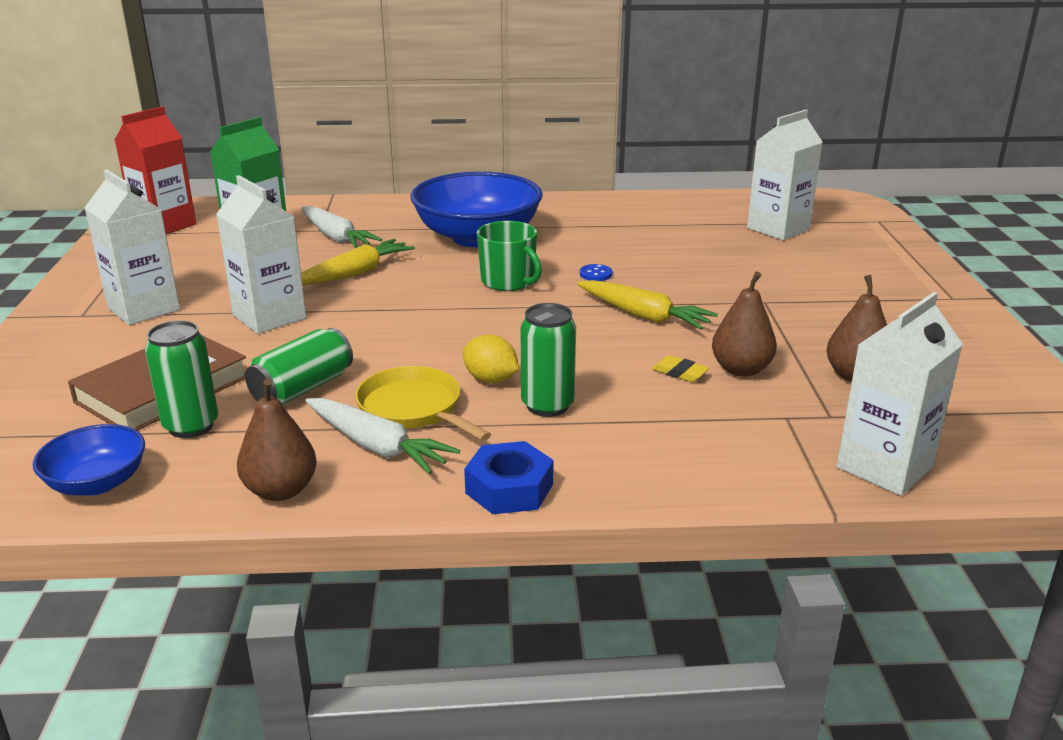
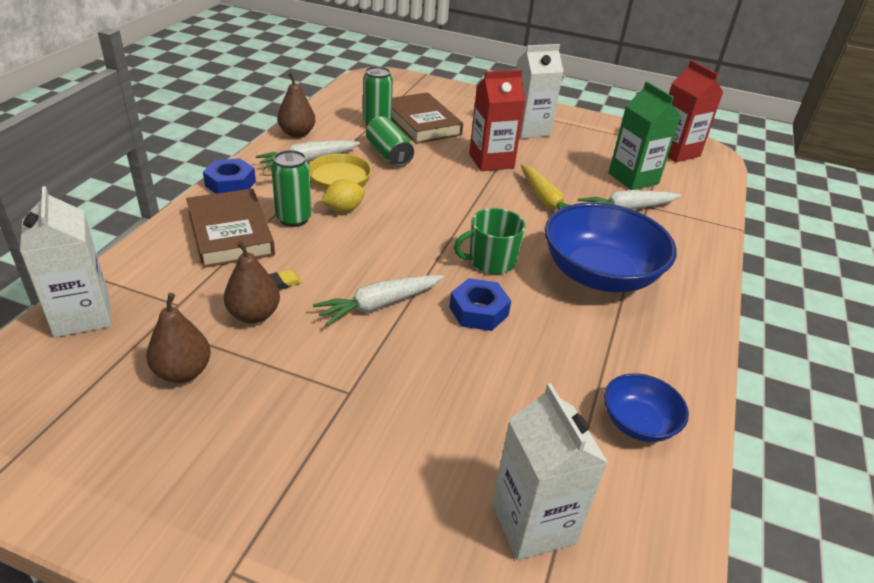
camera: 110 degrees right, 10 degrees up
(97, 483) = (347, 102): blue bowl -> blue bowl (638, 423)
(269, 317) = (491, 161): white carton -> red carton
(595, 274) = (478, 311): blue button -> blue nut
(628, 437) = (230, 233): none -> brown book
(643, 315) = (379, 305): yellow carrot -> white carrot

